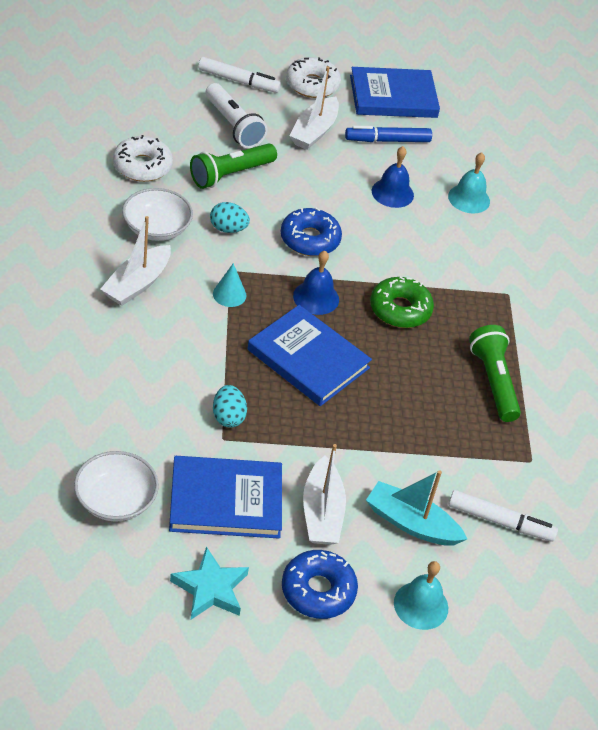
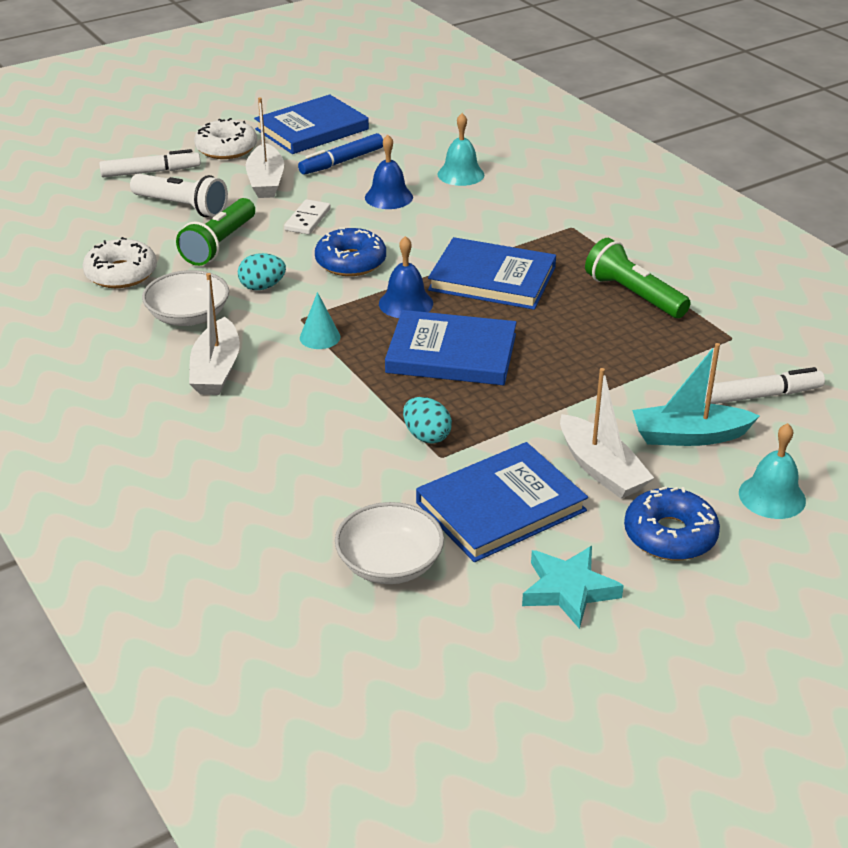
camera: 25 degrees left, 10 degrees down
(313, 183) = (307, 219): none -> white domino
(400, 309) = (492, 278): green donut -> blue book

